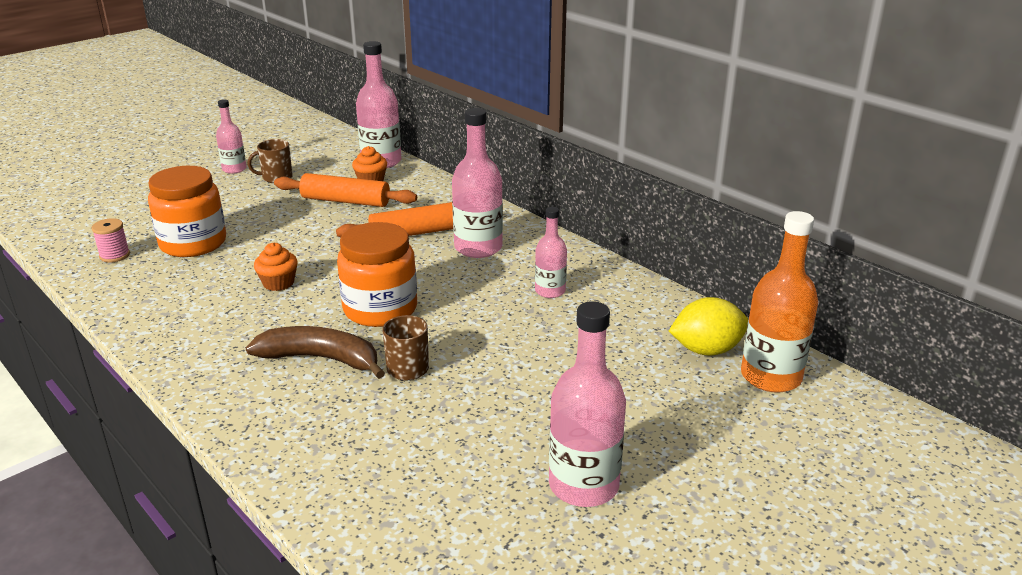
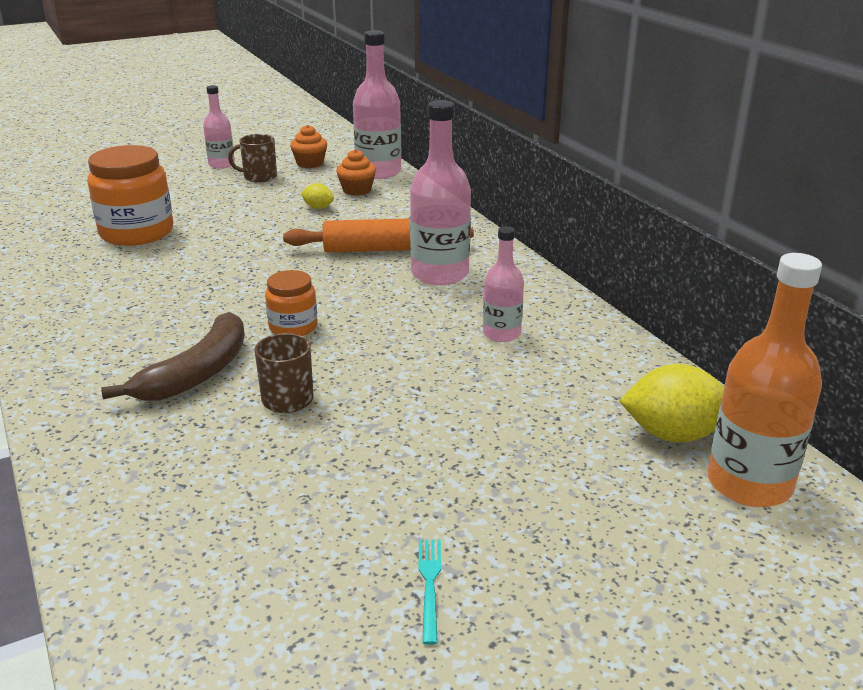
camera: 15 degrees right, 0 degrees up
(114, 255) = (53, 235): pink spool -> none
(278, 283) = (199, 284): orange cupcake -> orange cupcake (310, 163)
(321, 359) = (197, 373): brown banana -> brown banana turned 90 degrees clockwise
(345, 201) = (318, 208): orange rolling pin -> yellow lemon
(380, 309) = (293, 327): orange jar -> orange jar, size x0.55
(583, 485) = (429, 585): pink bottle -> turquoise fork

